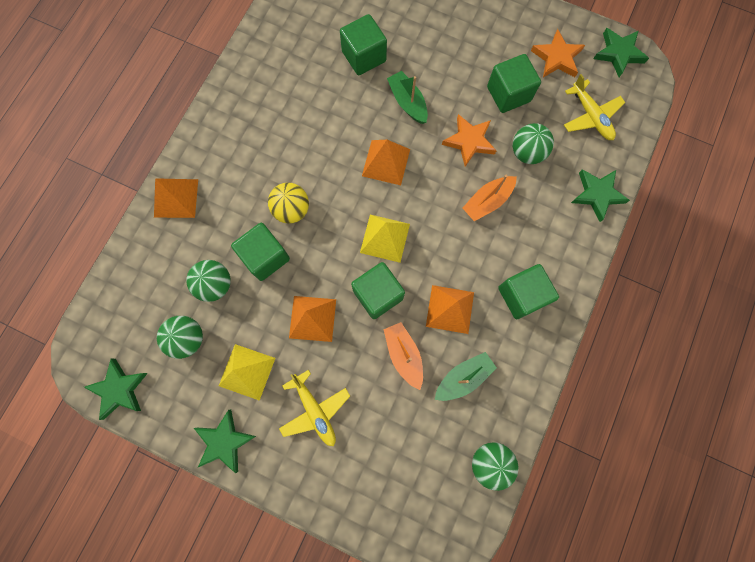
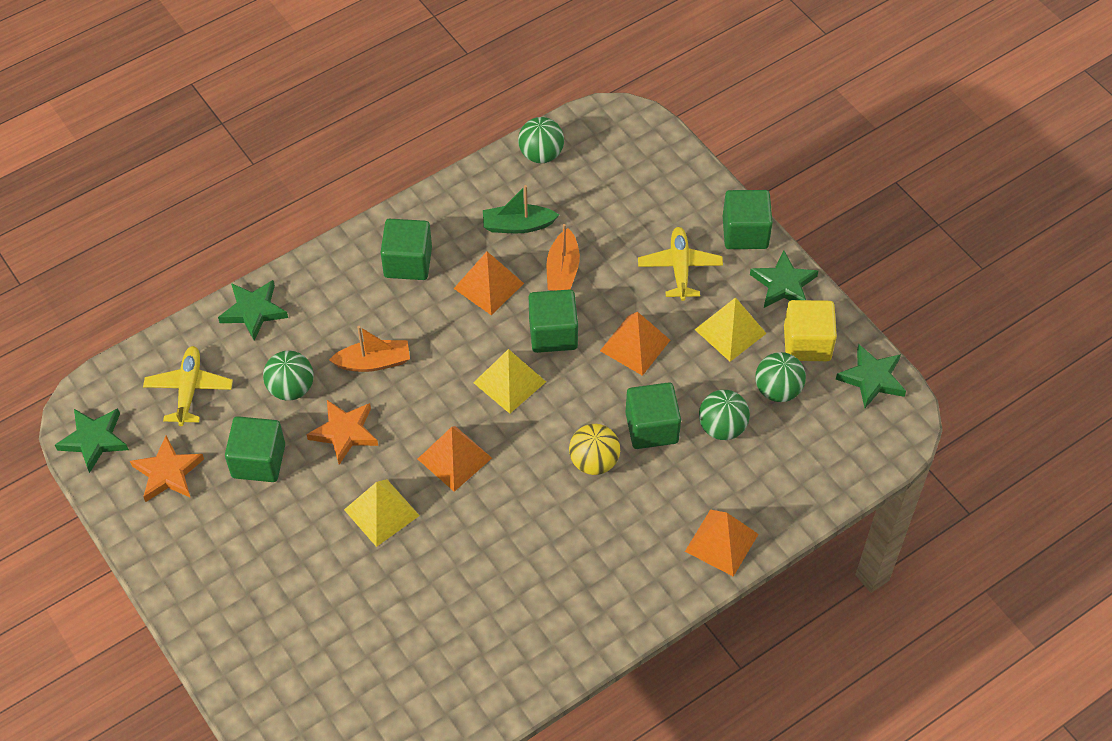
camera: 150 degrees left, 20 degrees down
(182, 394) = (807, 343): none -> yellow cube
(364, 56) = (394, 597): green cube -> green cube (745, 232)
(407, 102) = (381, 512): green boat -> yellow pyramid

